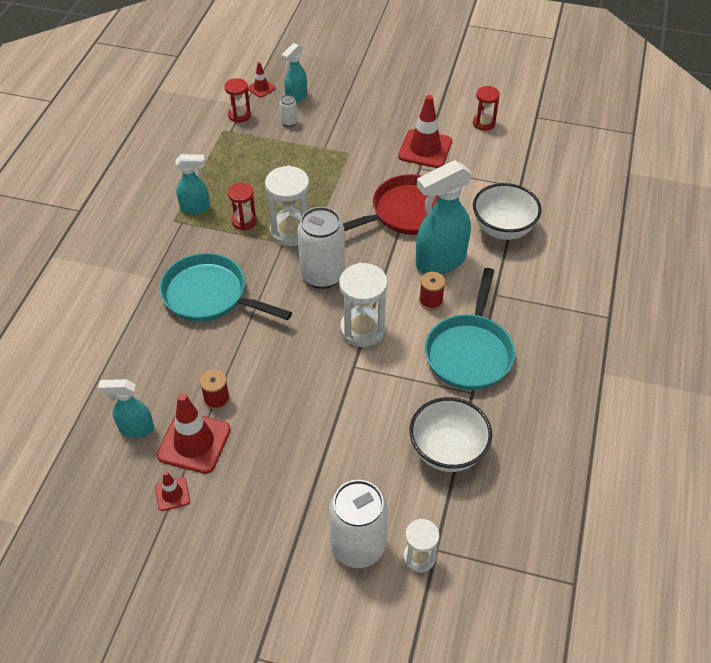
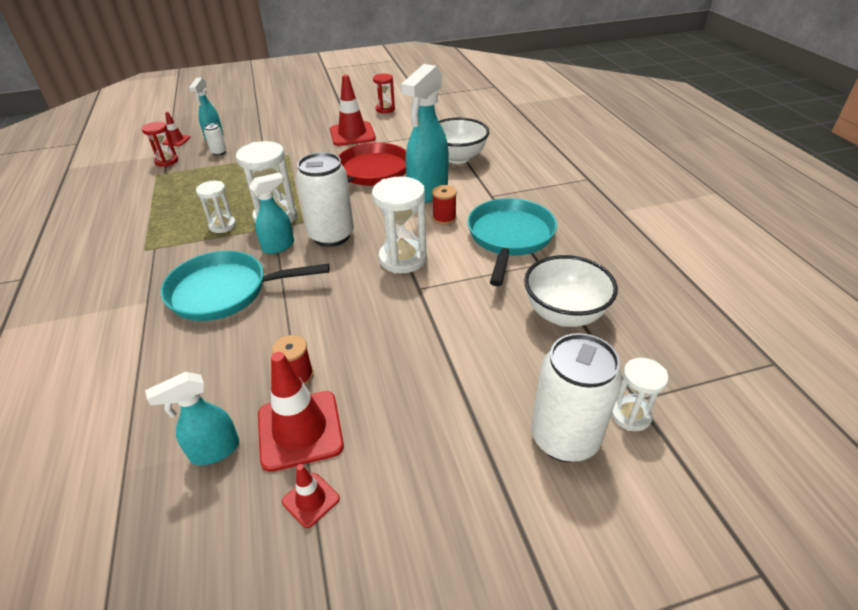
camera: 30 degrees left, 10 degrees down
(195, 208) = (163, 233): turquoise spray bottle -> turquoise spray bottle (279, 246)
(244, 221) = (222, 225): red hourglass -> white hourglass
(469, 352) = (509, 238): turquoise pan -> turquoise pan turned 150 degrees counterclockwise

